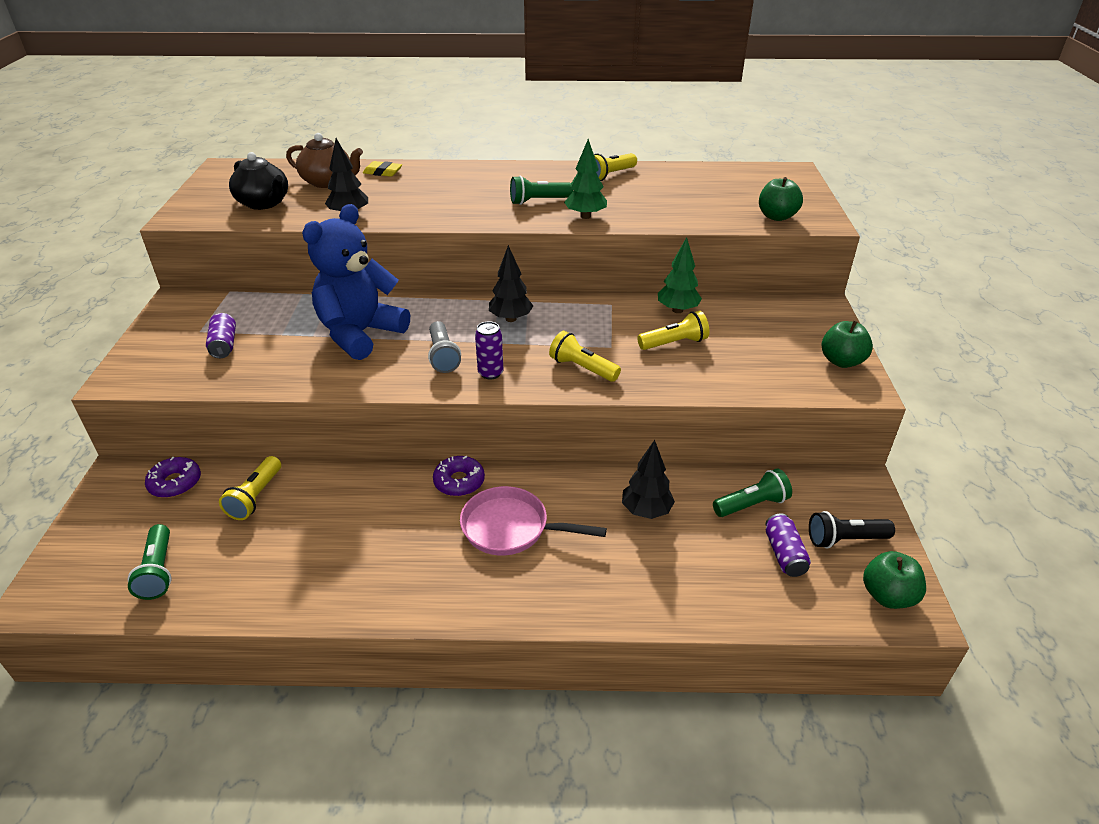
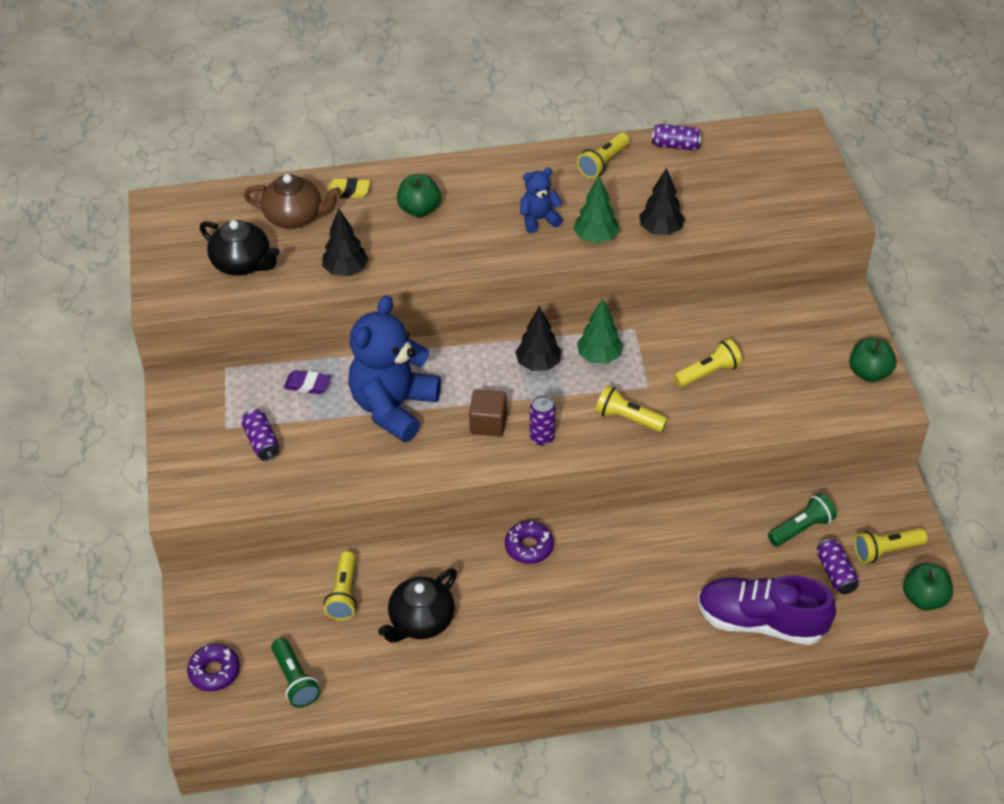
camera: 10 degrees left, 10 degrees up
(175, 483) = (258, 591): purple donut -> purple donut (214, 671)
(292, 310) = (307, 385): none -> purple eraser
(318, 534) = (420, 621): none -> black teapot
(443, 356) = (488, 423): grey flashlight -> brown cube
(511, 528) = (593, 587): pink pan -> none
(538, 201) = (539, 219): green flashlight -> blue teddy bear
(646, 511) = (709, 550): black tree -> black tree (660, 230)
(677, 310) = (702, 327): green tree -> green tree (599, 357)
(678, 171) = (676, 145): none -> purple can
(689, 591) = (761, 622): none -> purple shoe
(776, 216) = (791, 212): green apple -> green apple (419, 209)
(845, 539) = (886, 550): black flashlight -> yellow flashlight

